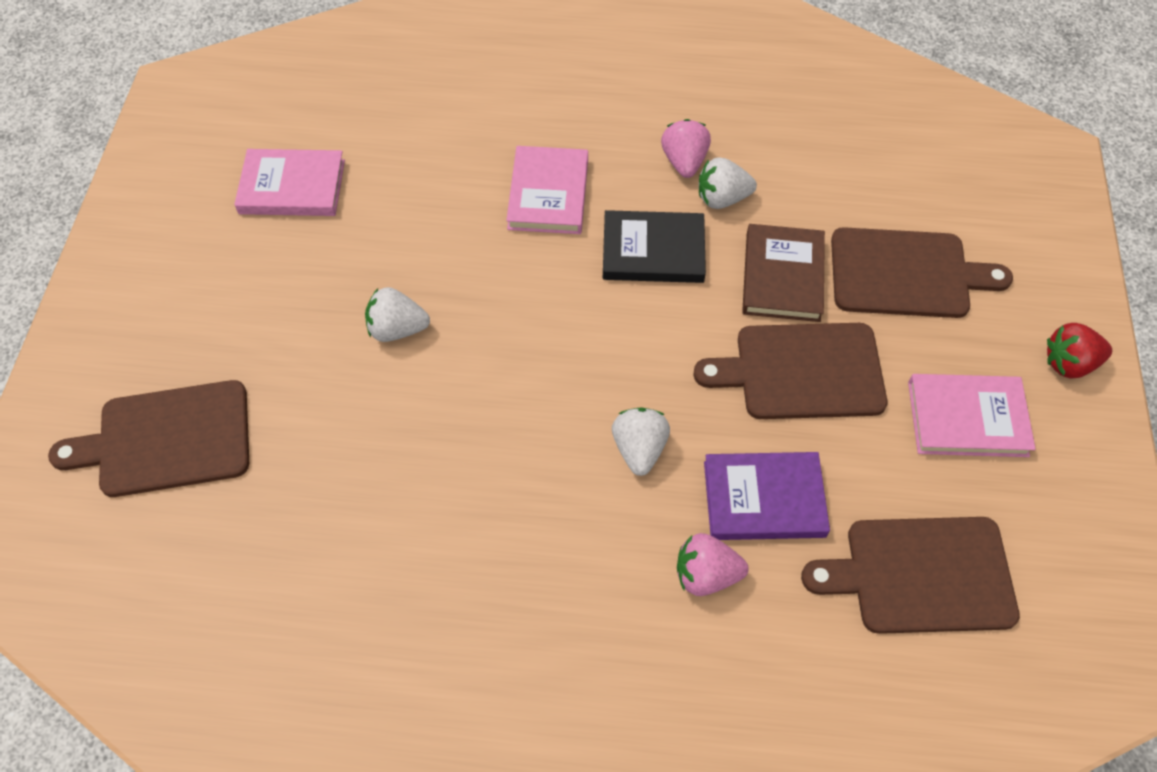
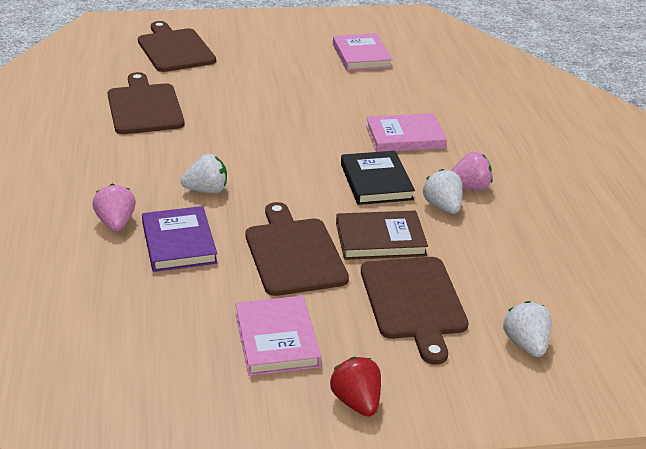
camera: 75 degrees right, 25 degrees down
(397, 329) = (270, 100): white strawberry -> white strawberry (526, 344)
(921, 574) = (128, 318): brown cutting board -> brown cutting board (145, 107)

